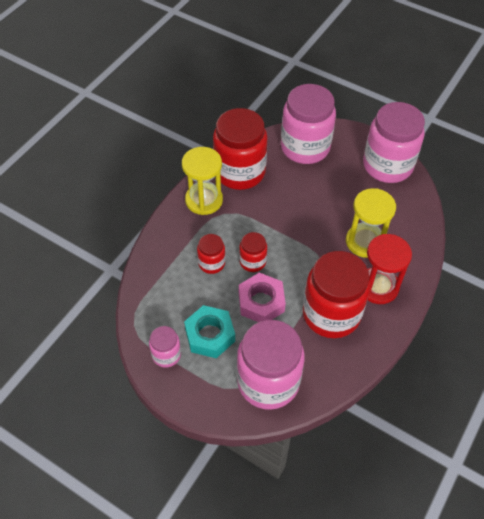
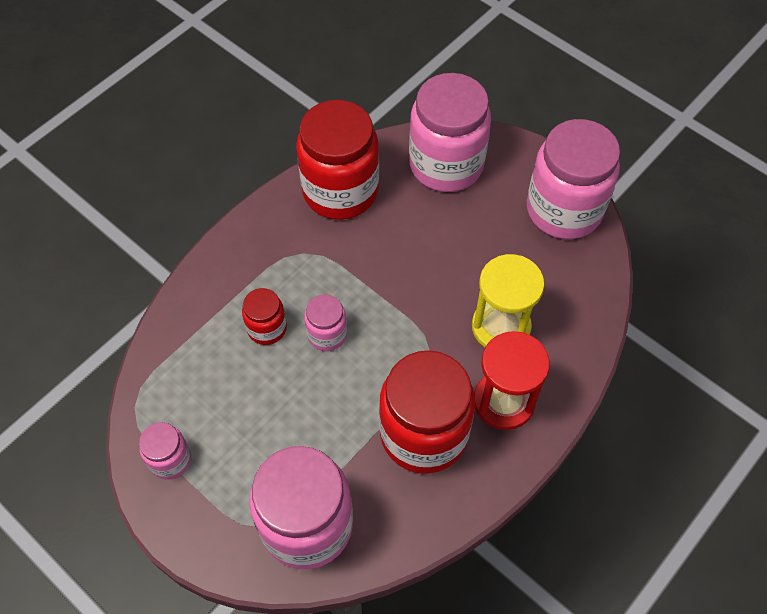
camera: 10 degrees right, 5 degrees up
(204, 200) = (278, 228): yellow hourglass -> none
(210, 335) = (239, 439): turquoise nut -> none
(252, 262) = (327, 334): red jar -> pink jar
(261, 302) = (325, 399): pink nut -> none

